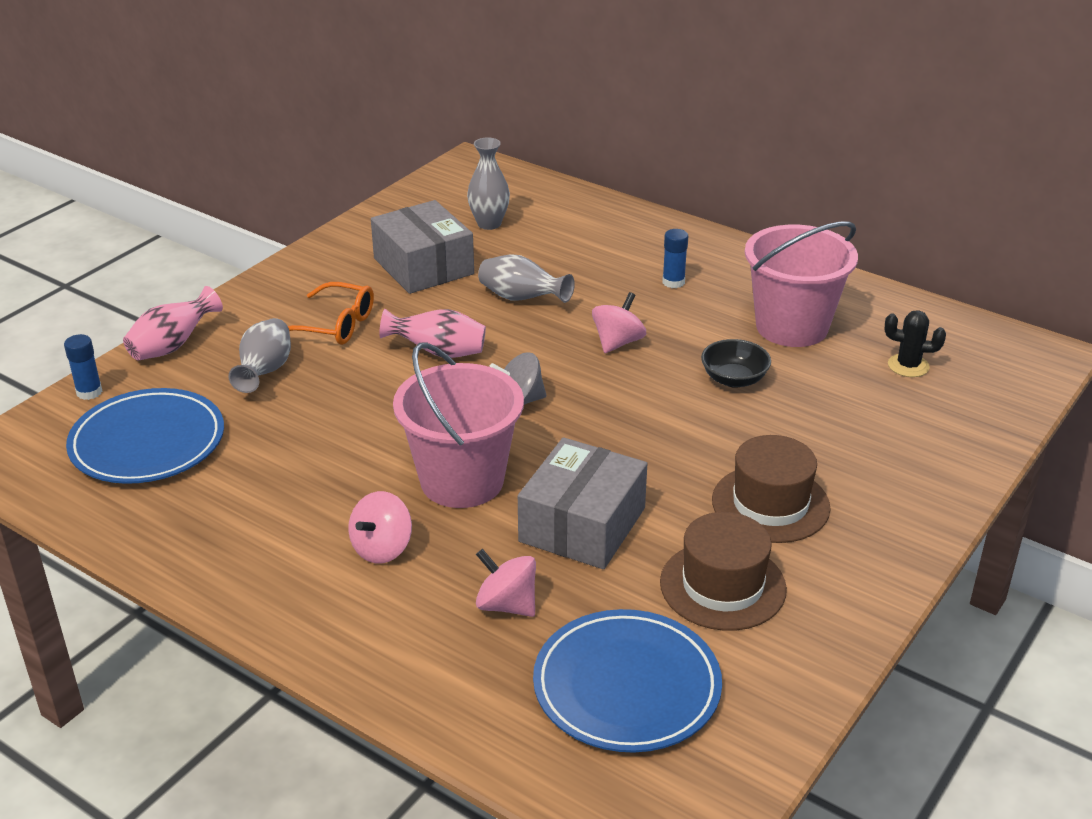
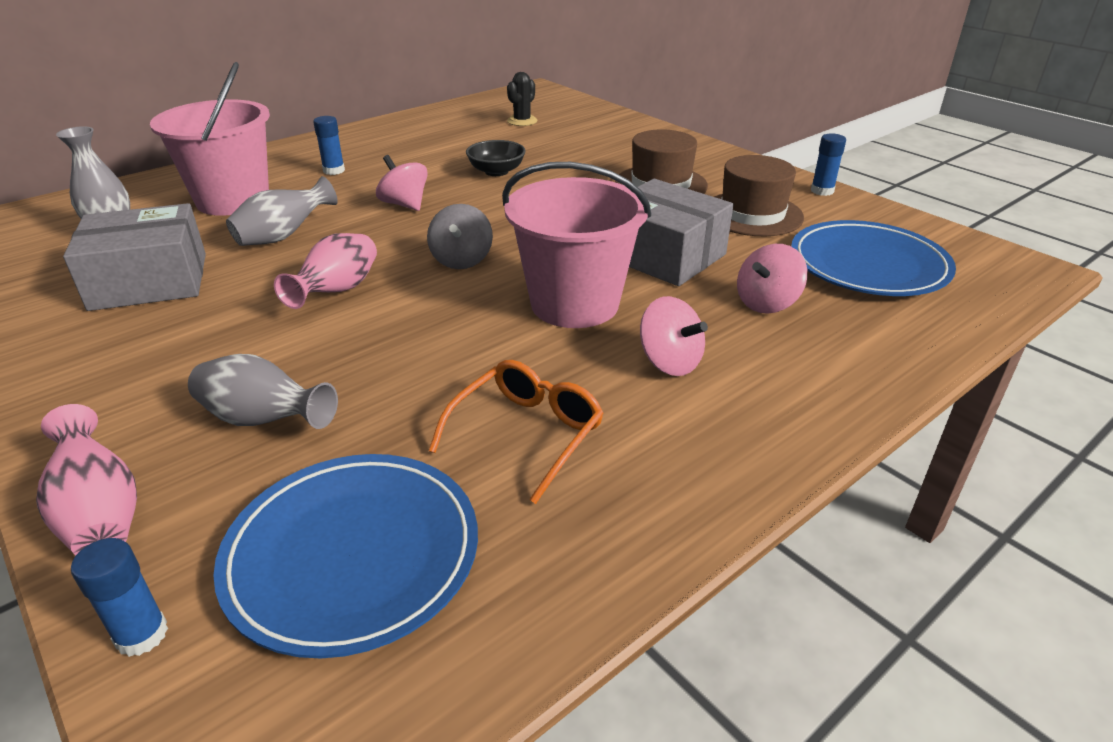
camera: 75 degrees left, 0 degrees up
(335, 325) = (209, 353): orange glasses -> orange glasses (527, 434)
(792, 327) = (443, 143): pink bucket -> pink bucket (233, 200)
(835, 649) = (822, 191): none -> blue glue stick

